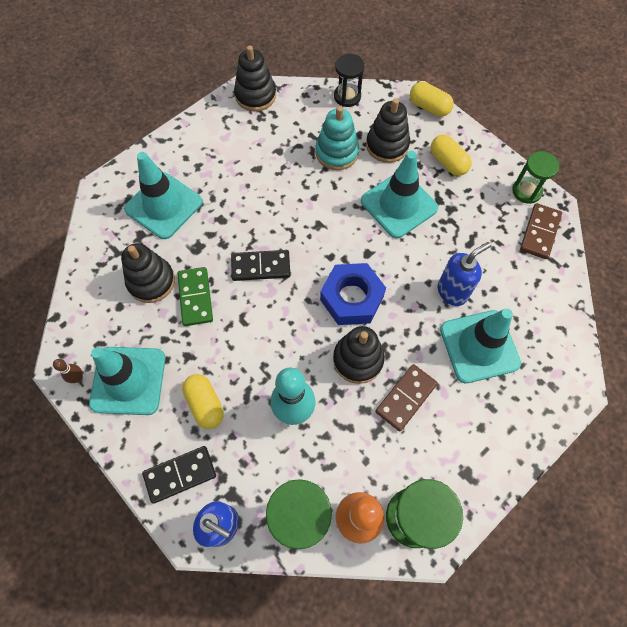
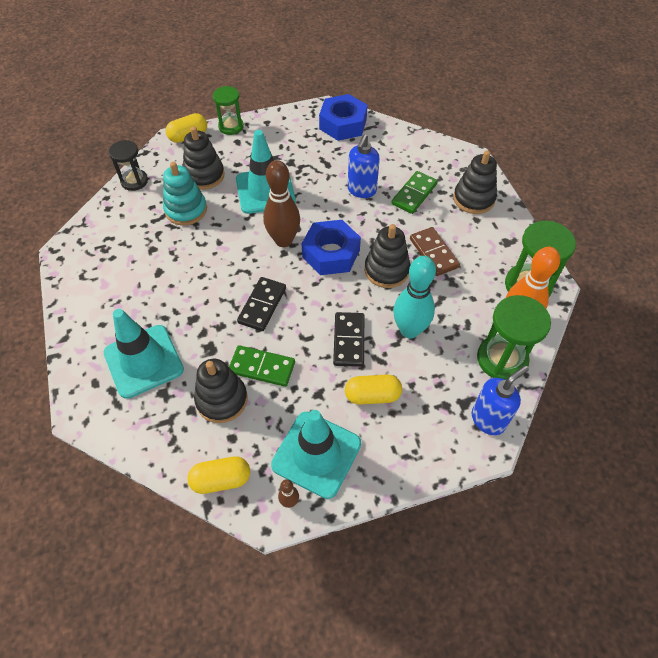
camera: 65 degrees left, 10 degrees down
(180, 475) = (429, 438): black domino -> black domino (349, 340)
(255, 95) = (77, 244): black stacking toy -> black stacking toy (473, 199)
(345, 249) = (283, 240): none -> brown bowling pin
(448, 162) = (248, 146): yellow capsule -> yellow capsule (221, 479)
(452, 292) = (361, 190): blue soap dispenser -> blue soap dispenser turned 150 degrees counterclockwise
(479, 346) = (414, 194): turquoise traffic cone -> green domino
(526, 191) = (304, 116): green hourglass -> green hourglass (231, 126)
(539, 232) = (343, 124): brown domino -> blue nut

